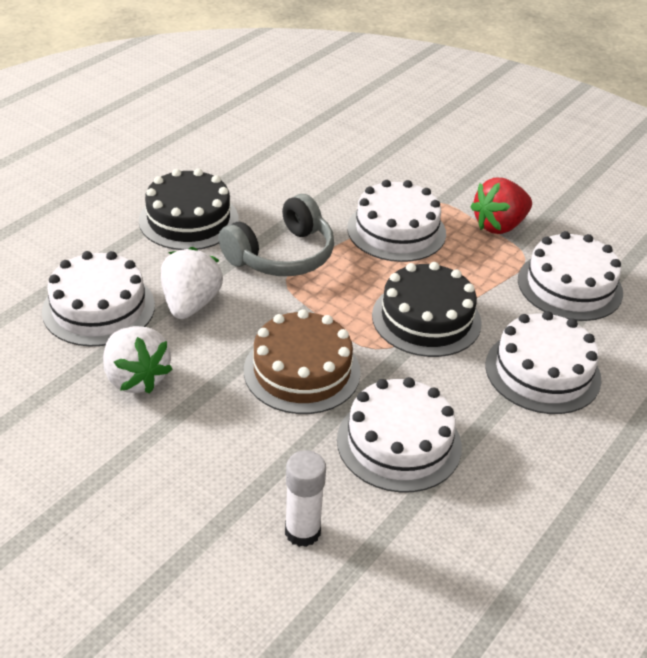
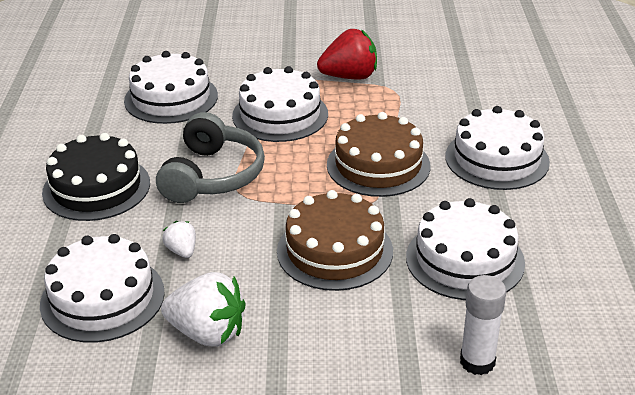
camera: 35 degrees left, 5 degrees down
(190, 304) = (182, 251): white strawberry -> white strawberry, size x0.51
(426, 319) = (378, 165): black cake -> brown cake
(499, 225) = (349, 77): red strawberry -> red strawberry turned 120 degrees counterclockwise
(569, 286) = (445, 94): white cake -> white cake (171, 98)

